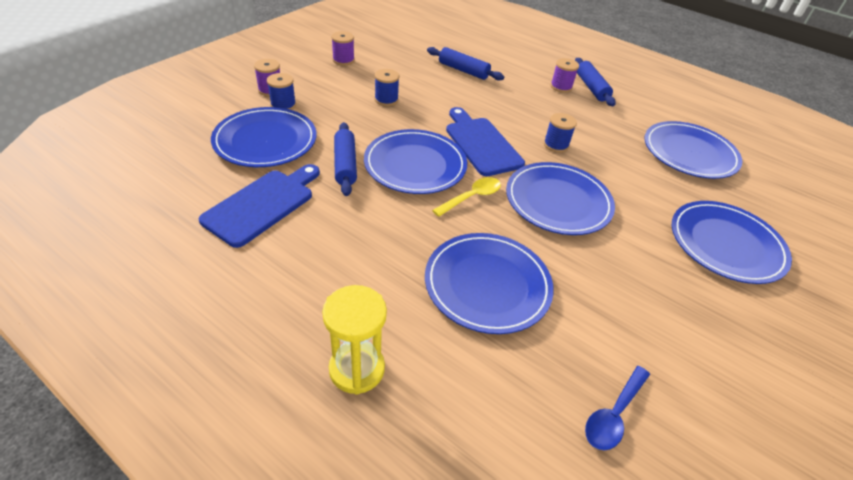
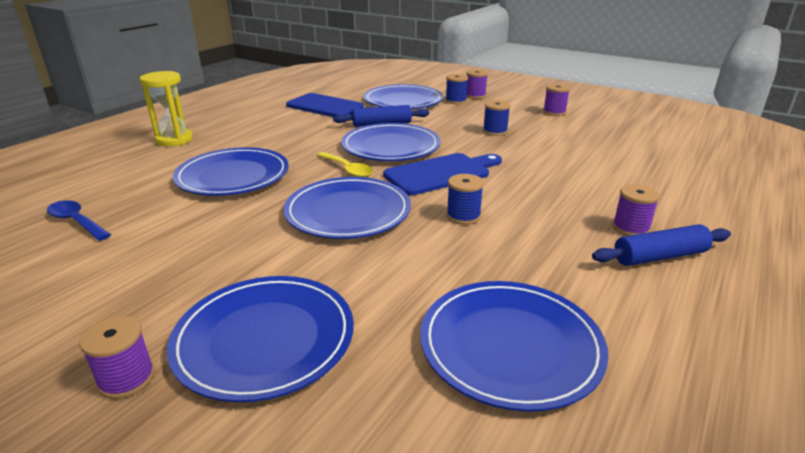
camera: 90 degrees right, 15 degrees down
(463, 70) = (599, 163): blue rolling pin -> none
(789, 306) = (127, 379): none -> purple spool

